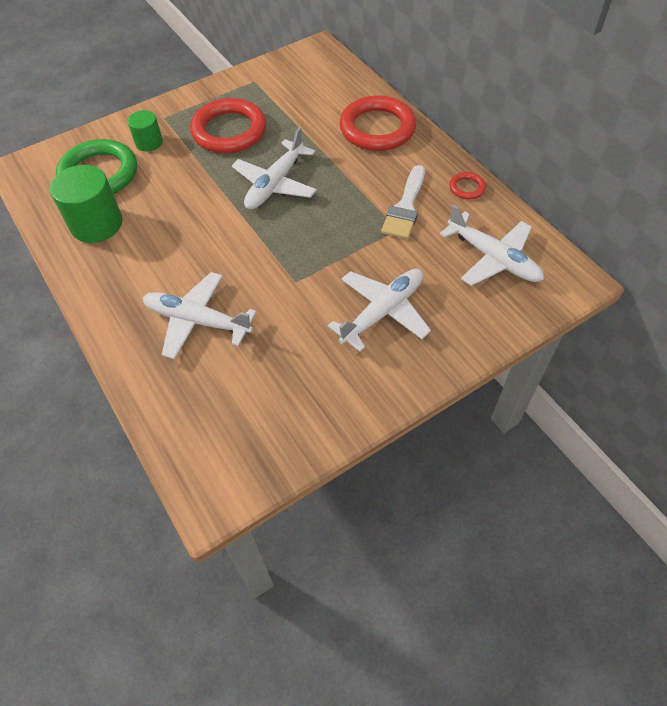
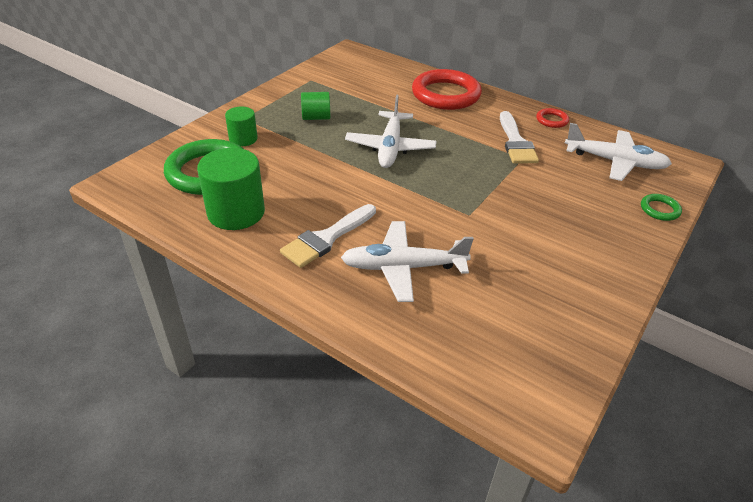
camera: 25 degrees left, 15 degrees down
(153, 272) = (326, 238): none -> white brush
(229, 131) = (316, 117): red ring -> green cylinder
(382, 312) = (563, 219): white plane -> none
(492, 329) = (659, 209): none -> green ring

